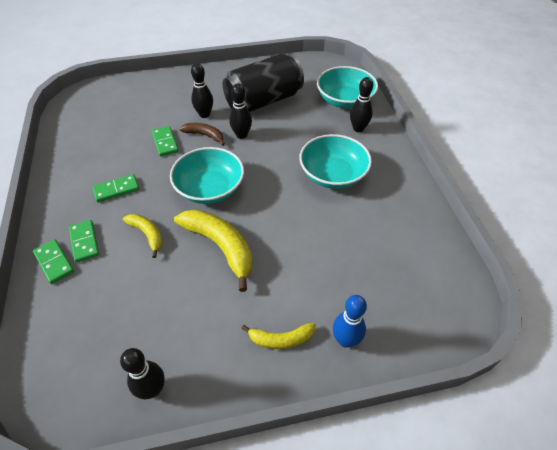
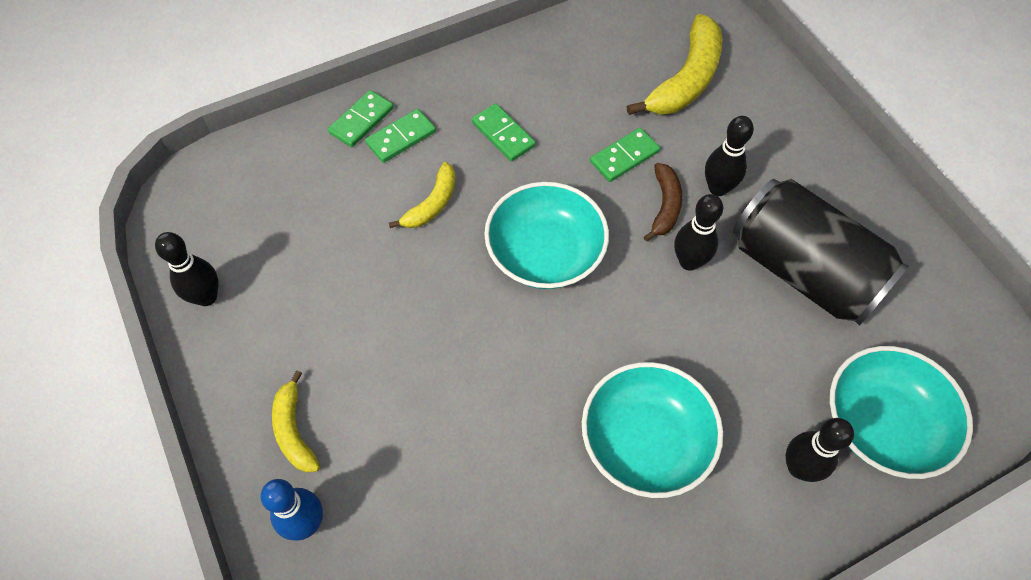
camera: 75 degrees right, 10 degrees up
(220, 246) = (434, 304): yellow banana -> yellow banana (686, 80)

